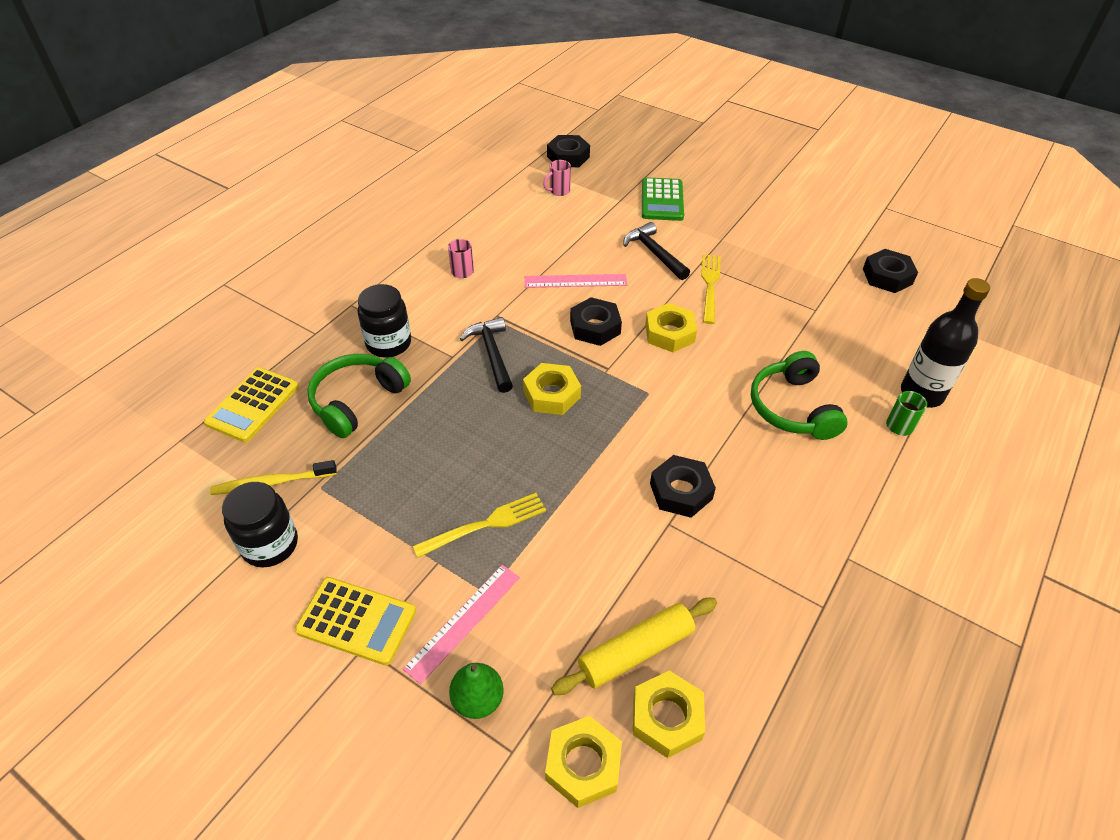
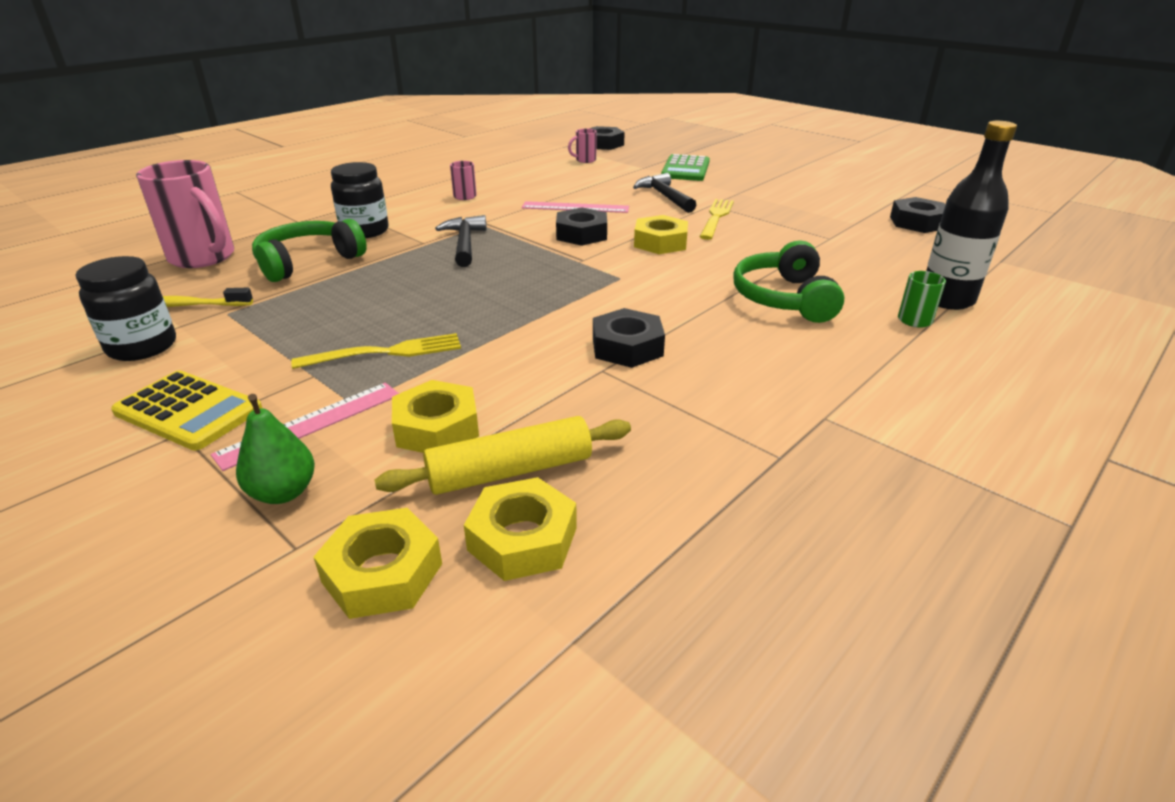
camera: 10 degrees right, 15 degrees down
(253, 405) = (204, 257): yellow calculator -> pink mug
(552, 394) = (513, 271): yellow nut -> yellow nut (437, 428)

